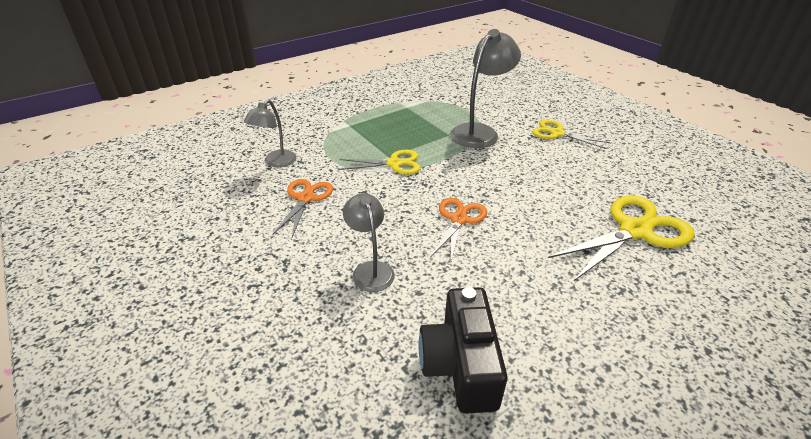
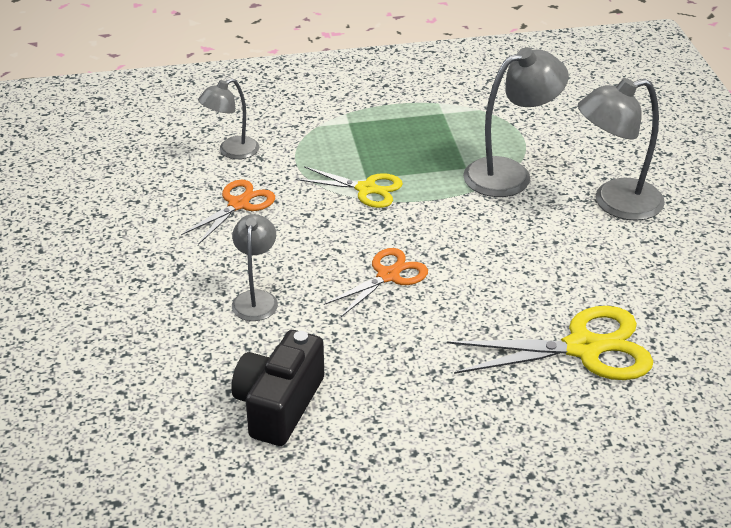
camera: 25 degrees right, 0 degrees up
(557, 133) = (615, 203): yellow scissors -> grey lamp

